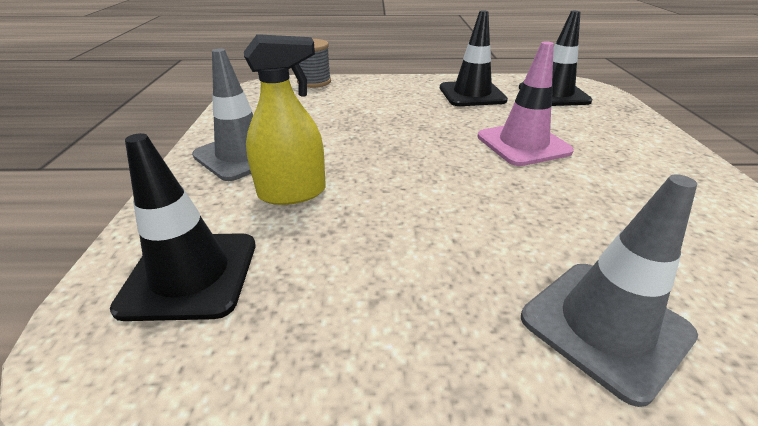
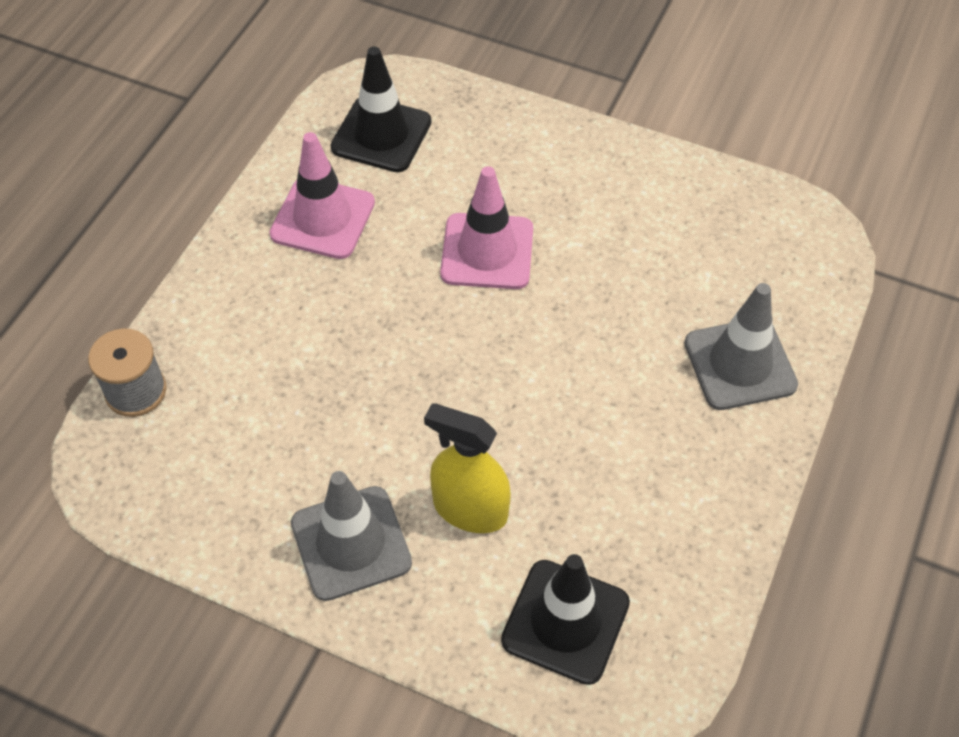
camera: 65 degrees left, 20 degrees up
(292, 192) = (470, 509): yellow spray bottle -> yellow spray bottle turned 75 degrees counterclockwise
(472, 94) = (323, 218): black traffic cone -> pink traffic cone

